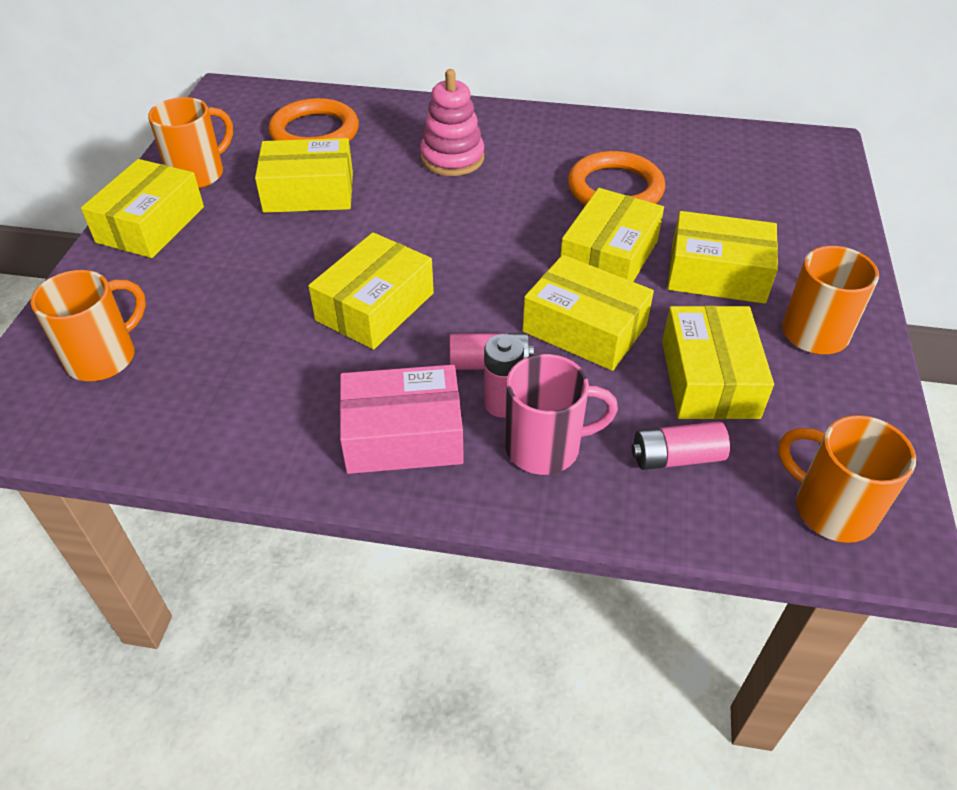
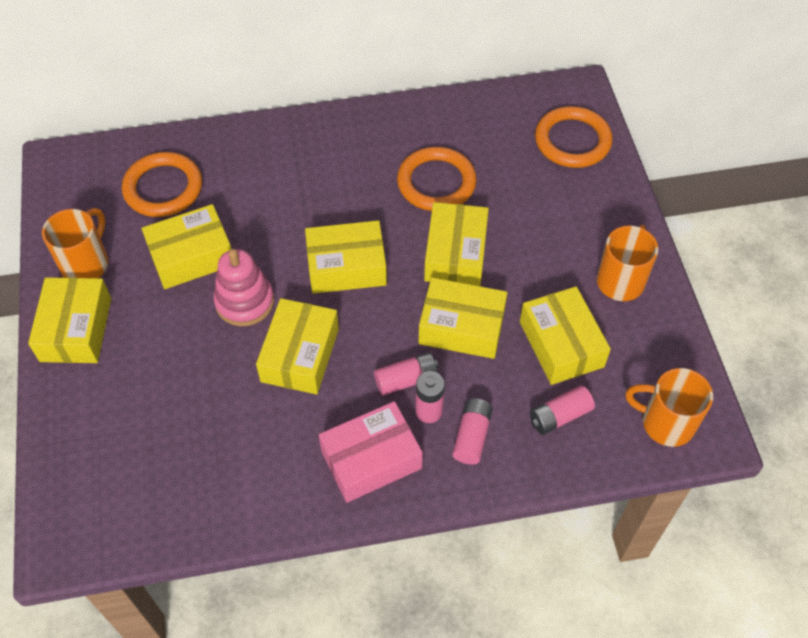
camera: 20 degrees left, 10 degrees up
(104, 357) = (114, 466): orange mug -> none
(452, 158) = (294, 186): pink stacking toy -> pink stacking toy (244, 302)
(546, 447) = (472, 436): pink mug -> pink battery
(717, 274) = (538, 247): yellow box -> yellow box (346, 266)
(798, 186) = (572, 141): none -> orange ring

